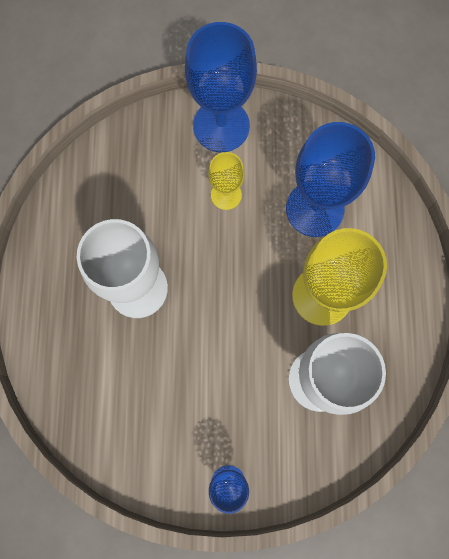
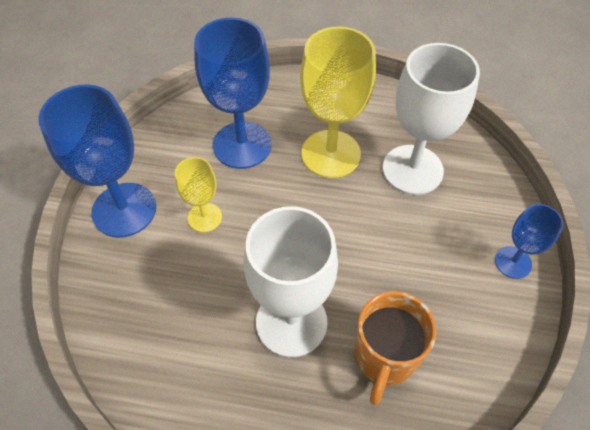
camera: 80 degrees left, 20 degrees down
(118, 369) = (384, 357): none -> orange mug

